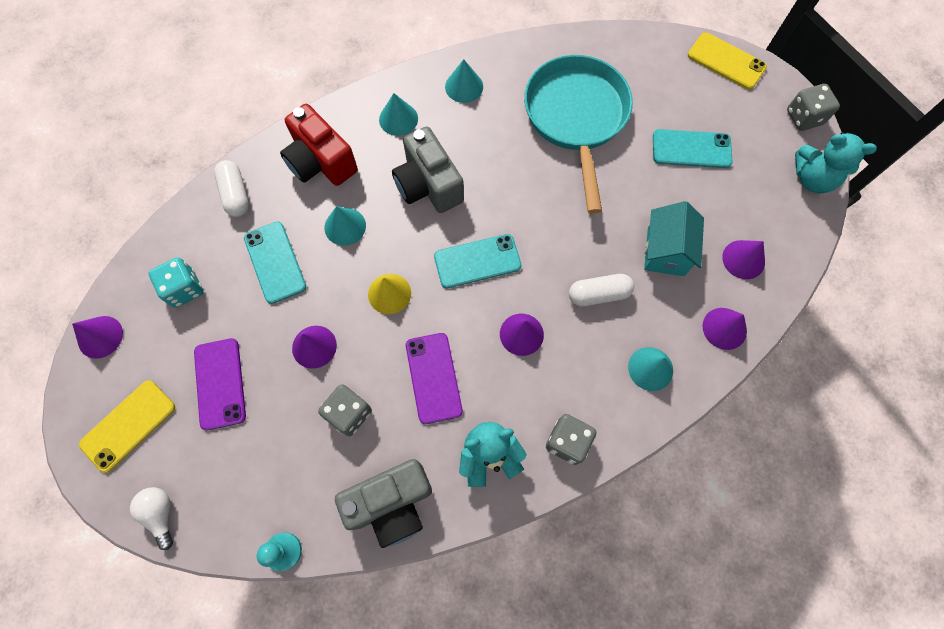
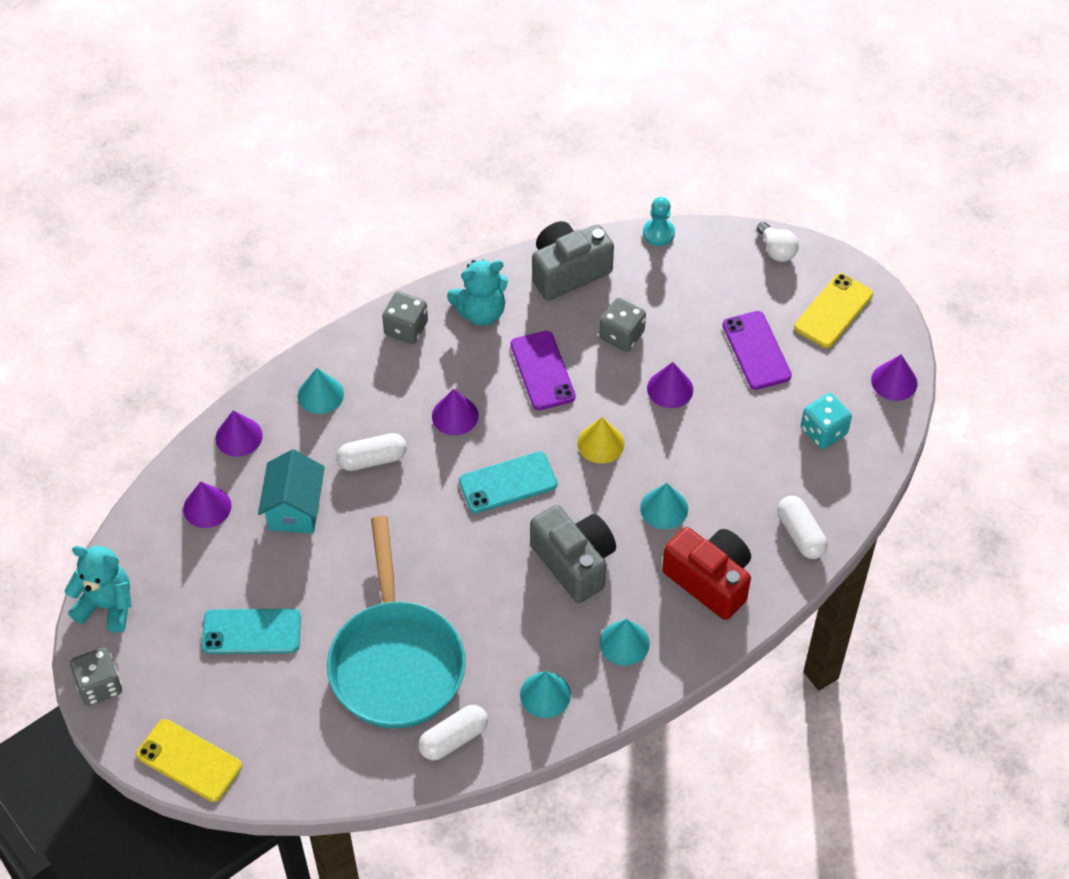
camera: 175 degrees right, 15 degrees down
(275, 262) = (733, 465): turquoise phone -> none
(534, 62) = (453, 739): none -> white capsule

